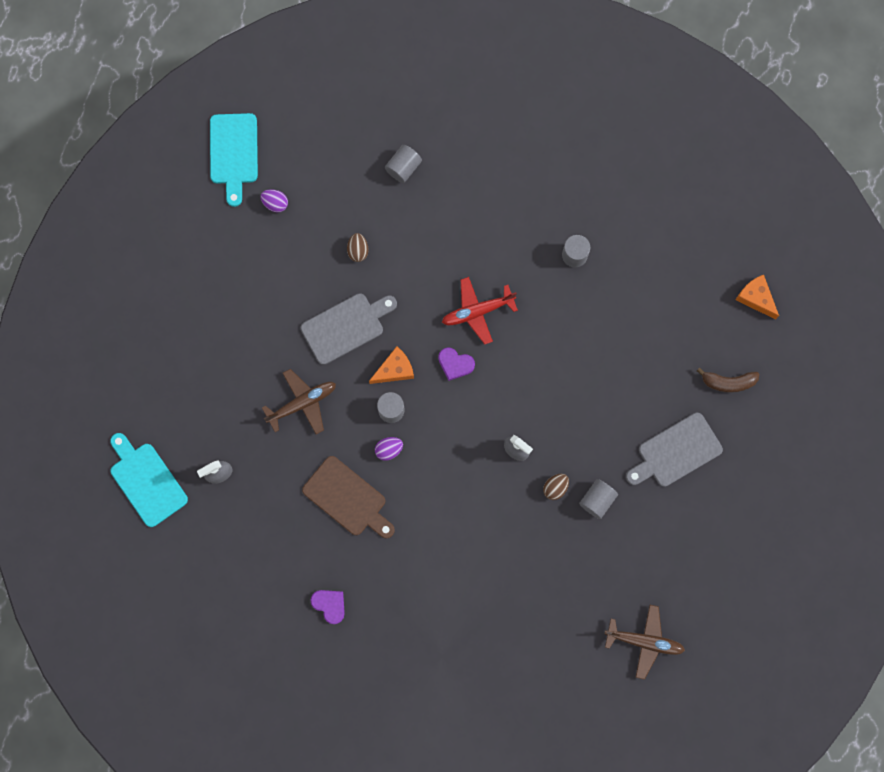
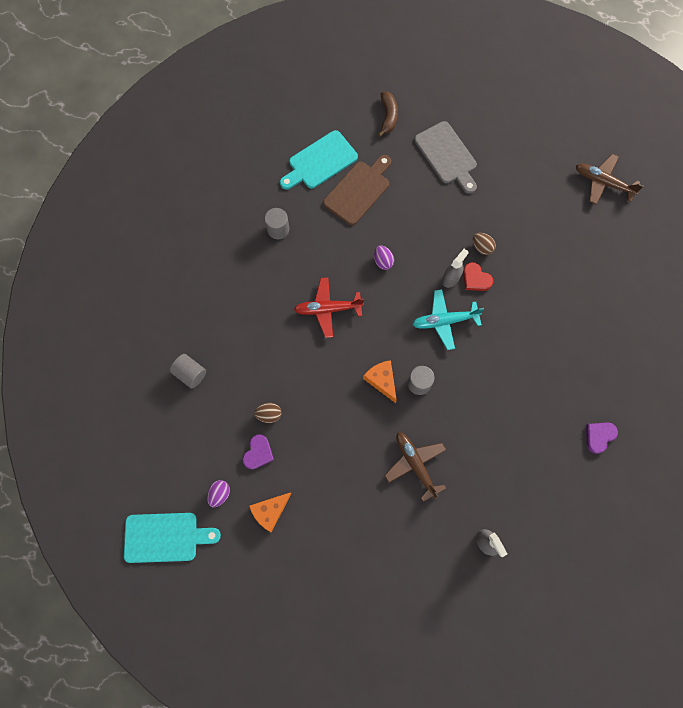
camera: 90 degrees left, 5 degrees down
(146, 481) = (496, 616): turquoise cutting board -> turquoise cutting board (320, 162)
(346, 327) = (342, 424): grey cutting board -> none
(347, 499) = (502, 421): brown cutting board -> brown cutting board (359, 190)
(389, 449) = (455, 385): purple egg -> purple egg (383, 261)
(455, 364) = (376, 328): purple heart -> purple heart (258, 453)
(464, 441) = (444, 321): none -> turquoise plane
(477, 311) = (328, 309): red plane -> red plane turned 105 degrees clockwise
(515, 478) = (476, 279): none -> red heart
(597, 500) = (490, 215): grey cylinder -> none
(644, 641) = (603, 182): brown plane -> brown plane turned 75 degrees counterclockwise
(756, 298) = (318, 94): orange cheese -> orange cheese (270, 511)

